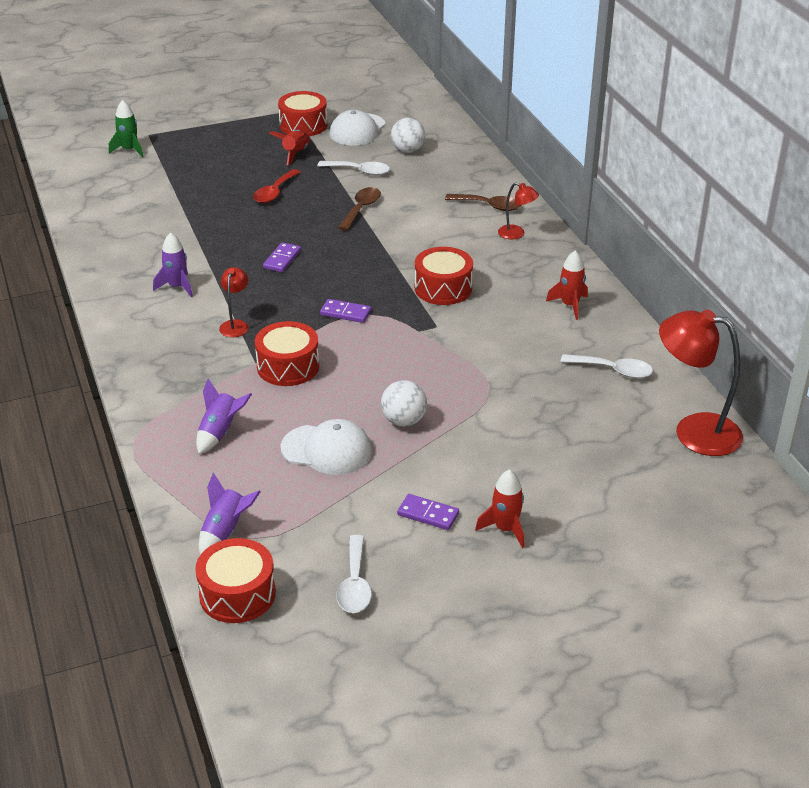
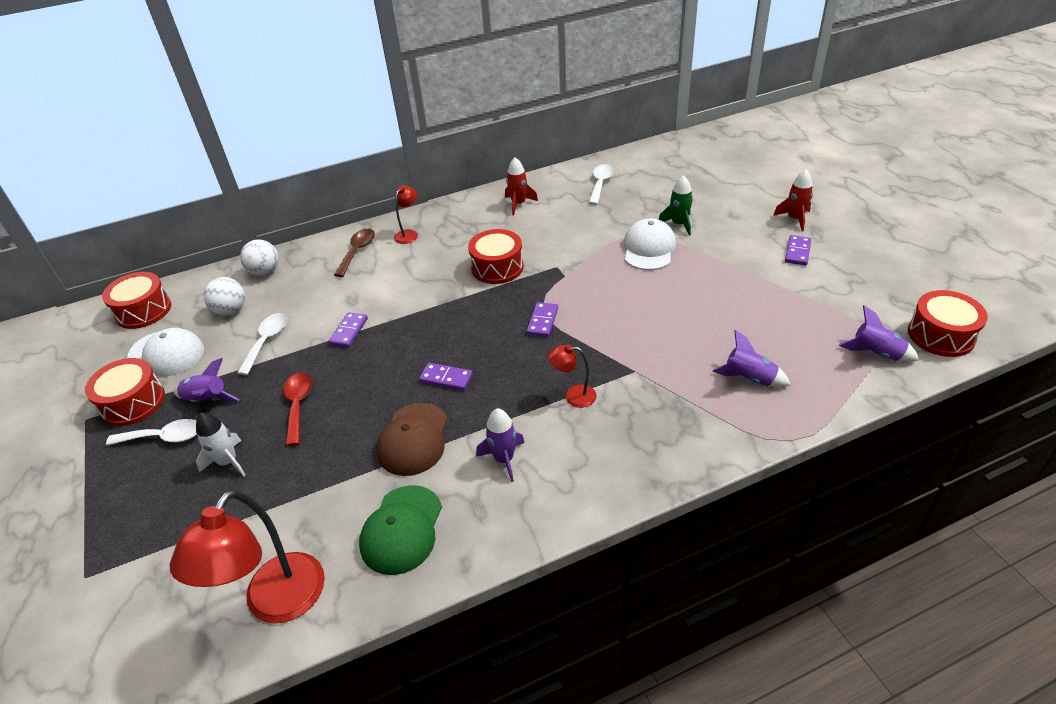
camera: 90 degrees left, 5 degrees up
(129, 150) = (128, 592): green rocket -> green rocket (678, 224)
(130, 243) = (402, 529): none -> green cap
(216, 245) = (413, 439): none -> brown cap
(225, 170) = (228, 462): none -> white rocket
(274, 192) = (298, 405): red spoon -> red spoon turned 120 degrees counterclockwise
(288, 366) = (636, 348): red drum -> red drum (143, 311)
(295, 154) = (207, 400): red rocket -> purple rocket
(327, 450) = (746, 309): white cap -> white cap (649, 248)
(355, 584) = (890, 278): white spoon -> white spoon (164, 437)
(361, 209) = (349, 331): brown spoon -> purple domino
(403, 421) = (693, 272): white ball -> white ball (265, 272)
(694, 431) = (660, 154): red lamp -> red lamp (276, 603)

